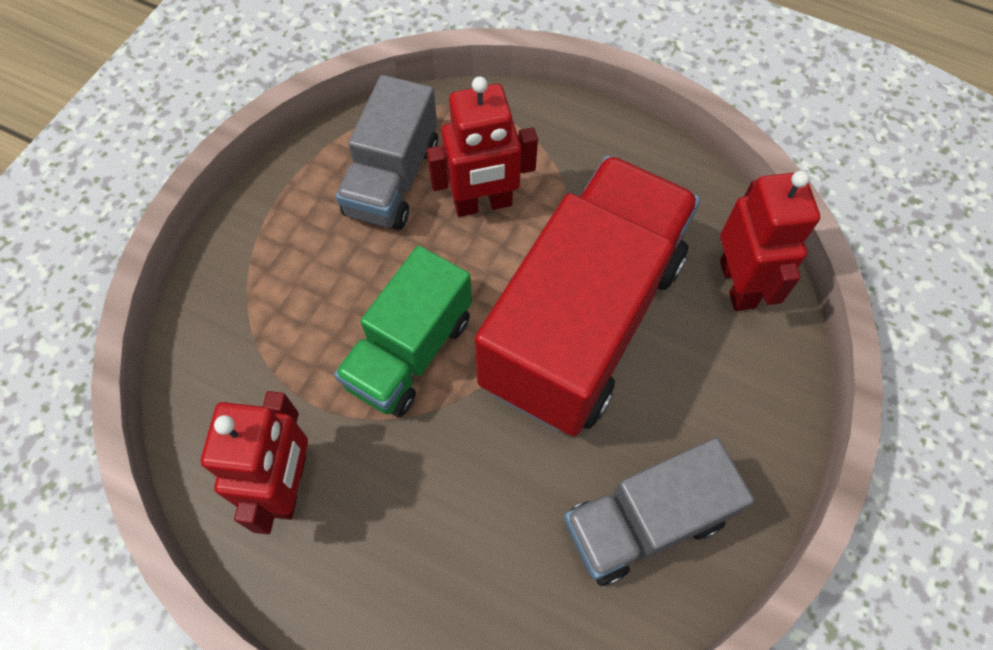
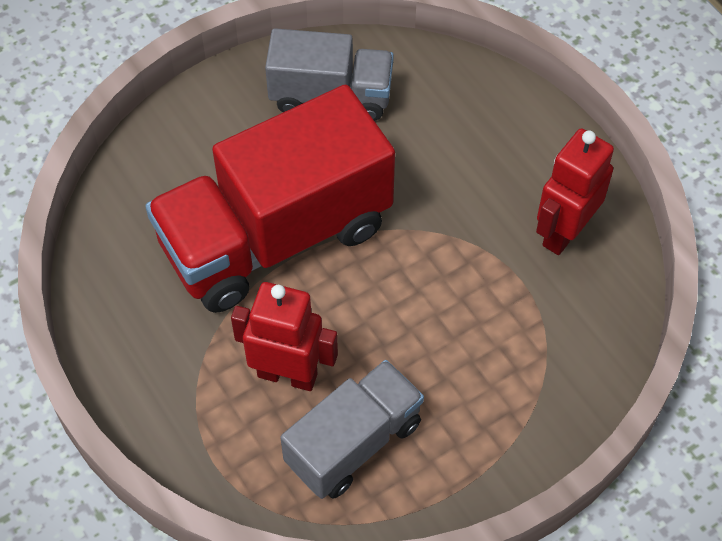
camera: 150 degrees left, 5 degrees down
(410, 352) = (425, 280): green truck -> none
(738, 284) = (135, 203): red robot -> none

